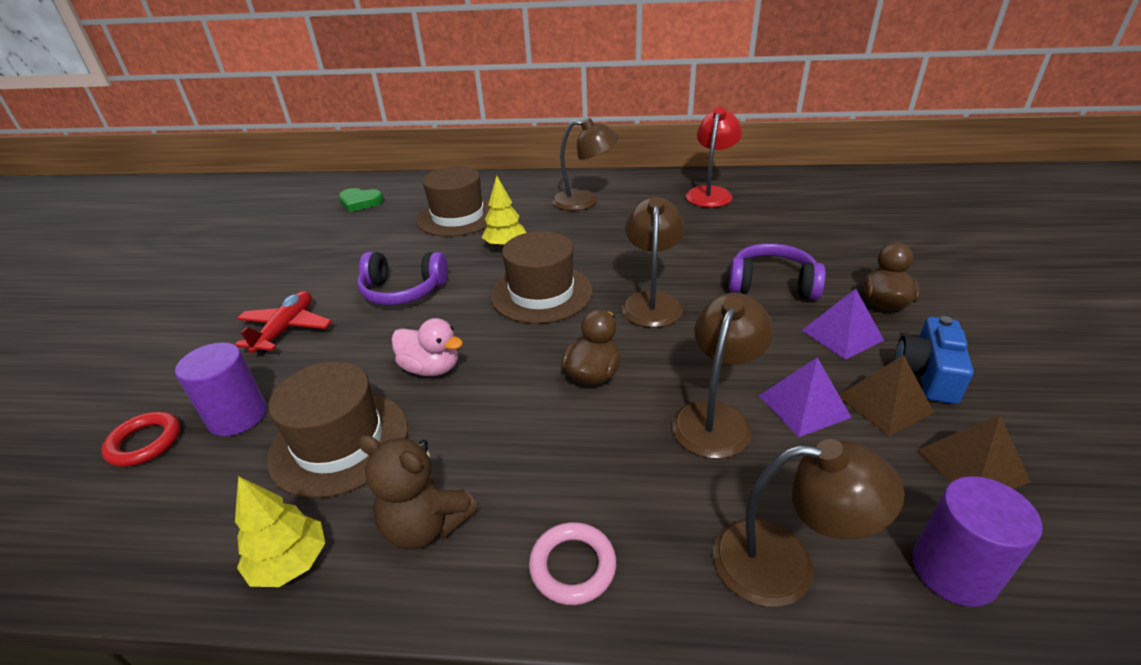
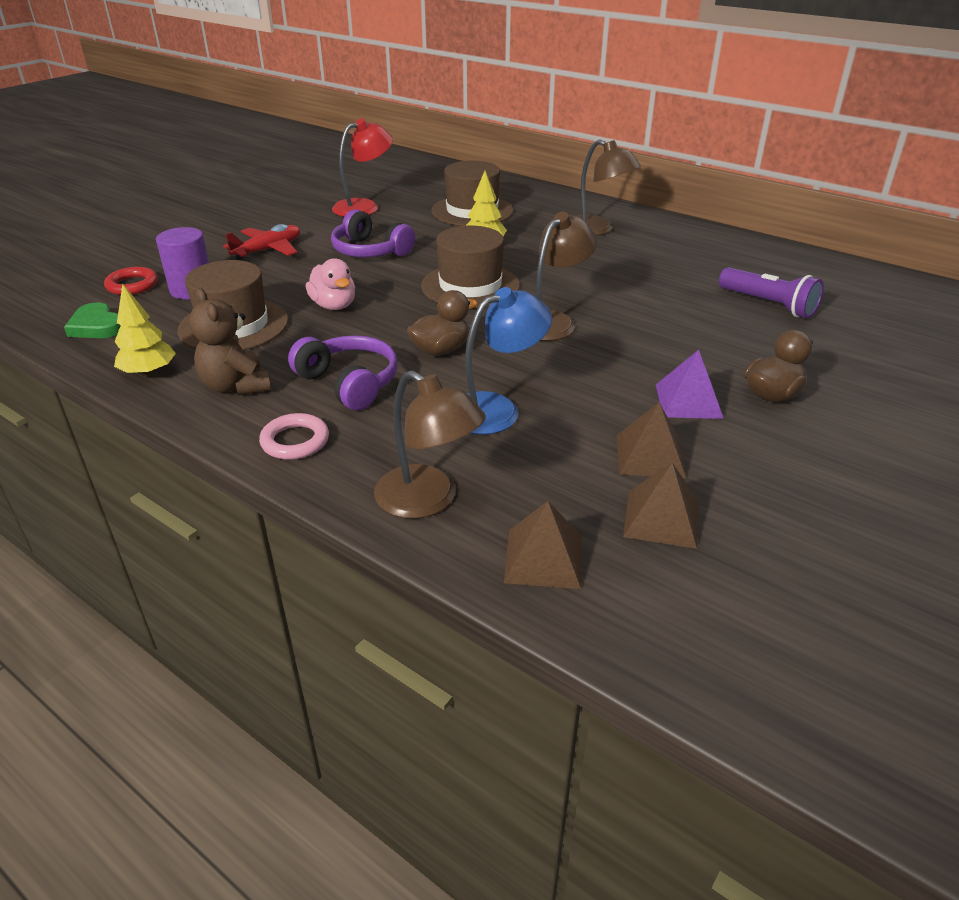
camera: 30 degrees right, 0 degrees up
(360, 202) = (408, 179): green heart -> green heart (97, 326)
(710, 193) = (732, 257): red lamp -> red lamp (364, 207)
(716, 417) = (496, 409): brown lamp -> blue lamp
(772, 284) = (680, 345): purple headphones -> purple headphones (349, 383)
(783, 225) = (768, 305): none -> purple flashlight
(803, 406) = (577, 430): purple pyramid -> none
(927, 374) = (725, 454): blue camera -> none
(953, 570) = (544, 558): purple cylinder -> brown pyramid

